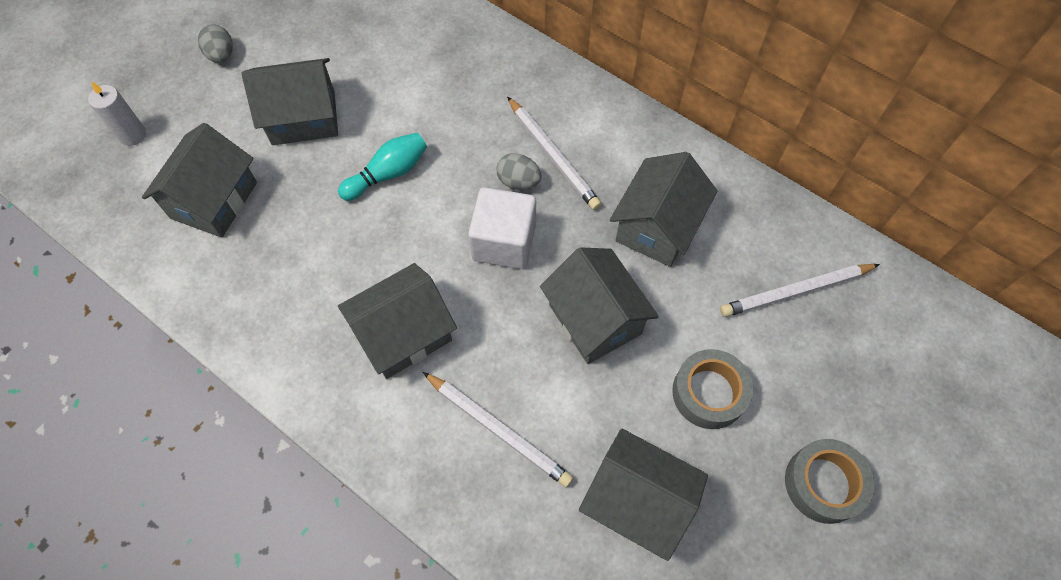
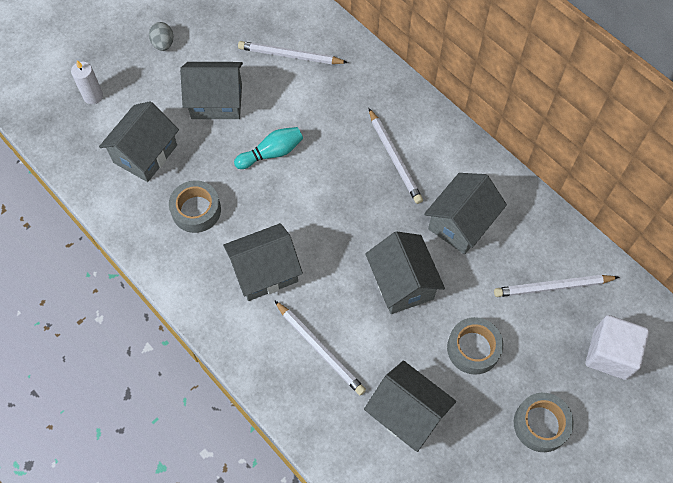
camera: 10 degrees right, 0 degrees up
(295, 265) = (196, 210): none -> grey tape
(393, 47) = (290, 56): none -> white pencil
(504, 242) = (347, 217): white cube -> white cube (610, 354)
(518, 181) = (365, 173): grey egg -> none

